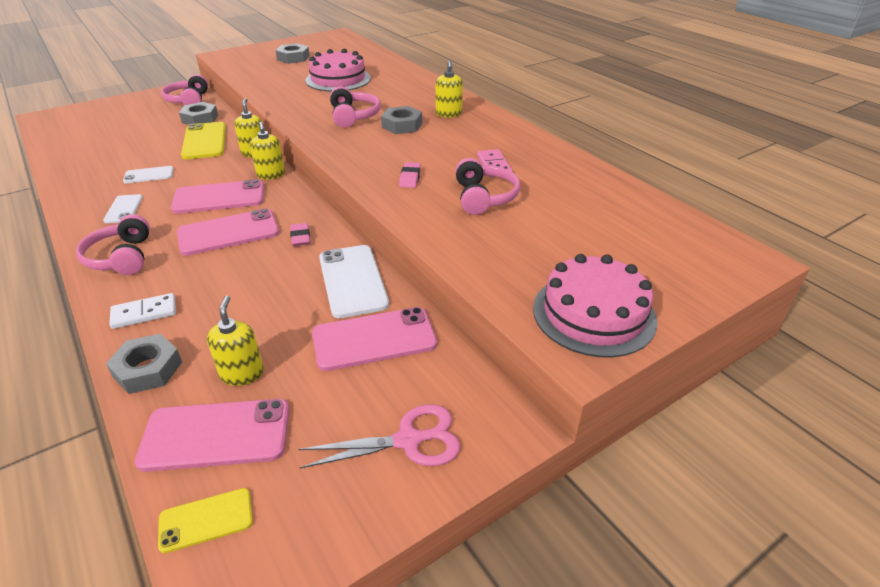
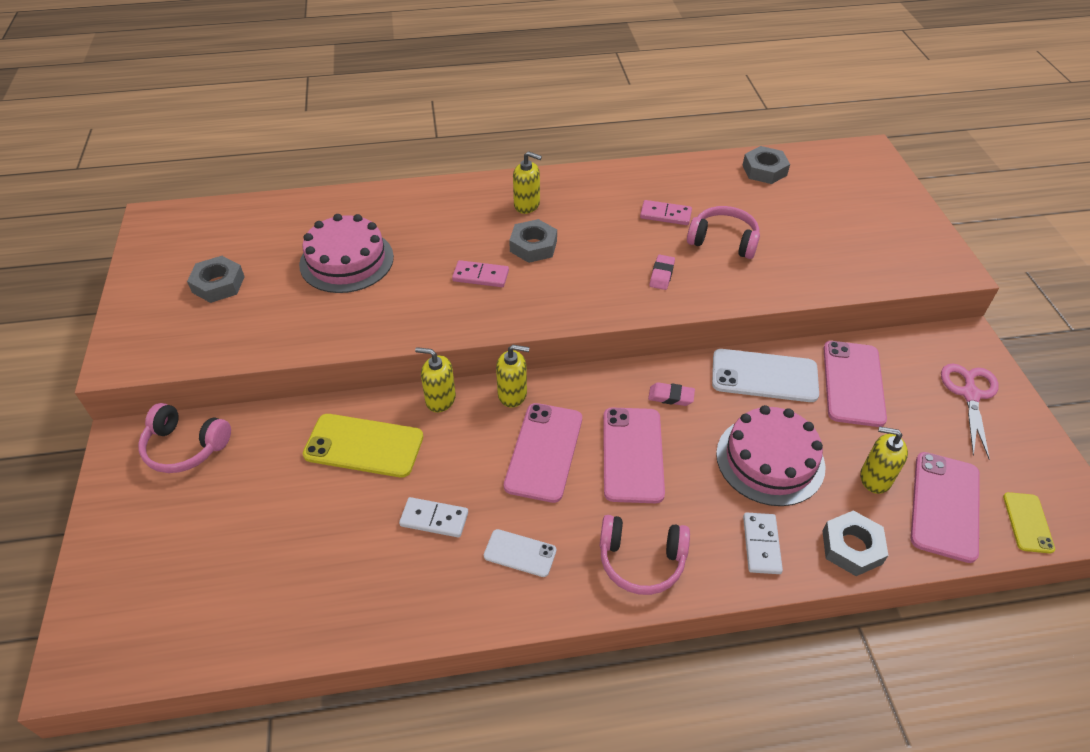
camera: 65 degrees left, 10 degrees up
(149, 175) = (434, 519): white phone -> white domino
(200, 119) = (276, 441): grey nut -> grey nut (764, 170)
(353, 116) = (480, 276): pink headphones -> pink domino
(410, 178) = (661, 275): pink eraser -> pink eraser turned 75 degrees clockwise
(593, 314) = (910, 246): pink cake -> pink cake (770, 460)

